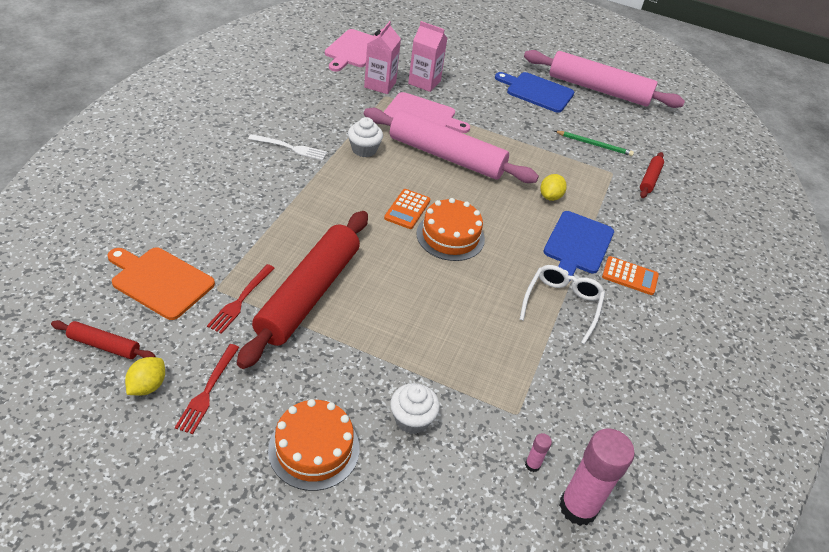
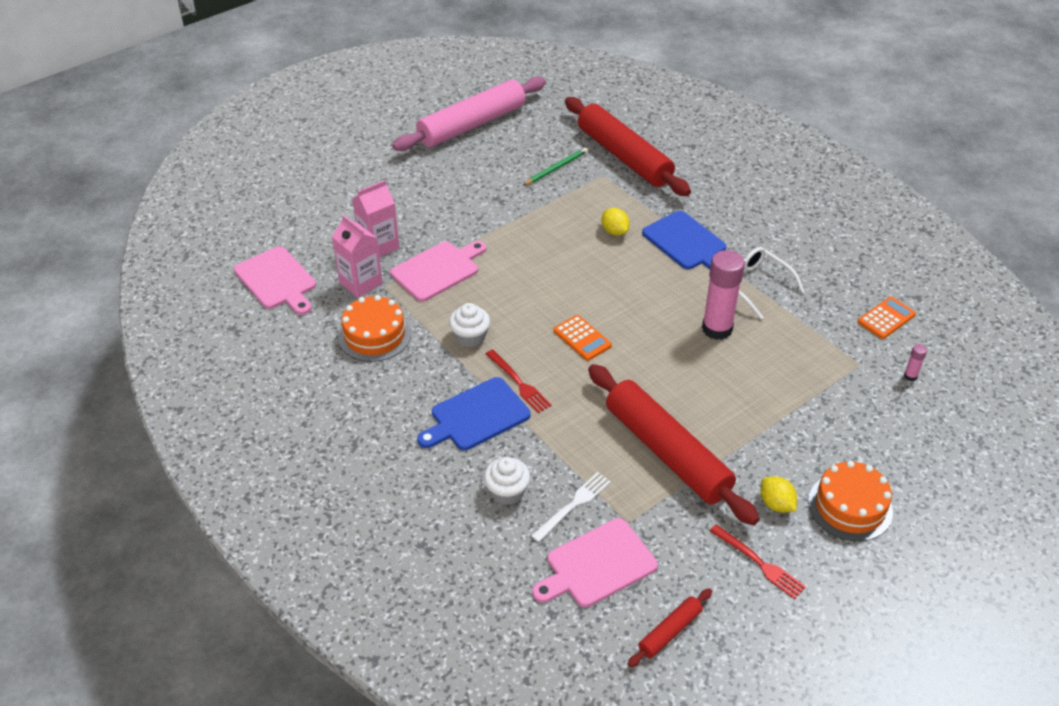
camera: 55 degrees left, 0 degrees up
(147, 386) = (736, 608): yellow lemon -> yellow lemon (776, 504)
(160, 281) = (597, 565): orange cutting board -> pink cutting board
(240, 300) = (653, 506): red fork -> red fork (519, 383)
(290, 148) = (433, 396): white fork -> white fork (573, 505)
(412, 419) = (841, 432): white cupcake -> white cupcake (507, 492)
(446, 156) = (516, 278): pink rolling pin -> none
(450, 236) = (635, 322): orange cake -> orange cake (374, 335)
(537, 92) = (449, 169): blue cutting board -> blue cutting board (476, 416)
(578, 507) = (955, 367): pink glue stick -> pink glue stick (717, 329)
(630, 276) = (739, 229): orange calculator -> orange calculator (886, 318)
(650, 179) = (624, 156): red rolling pin -> red rolling pin, size x2.28

